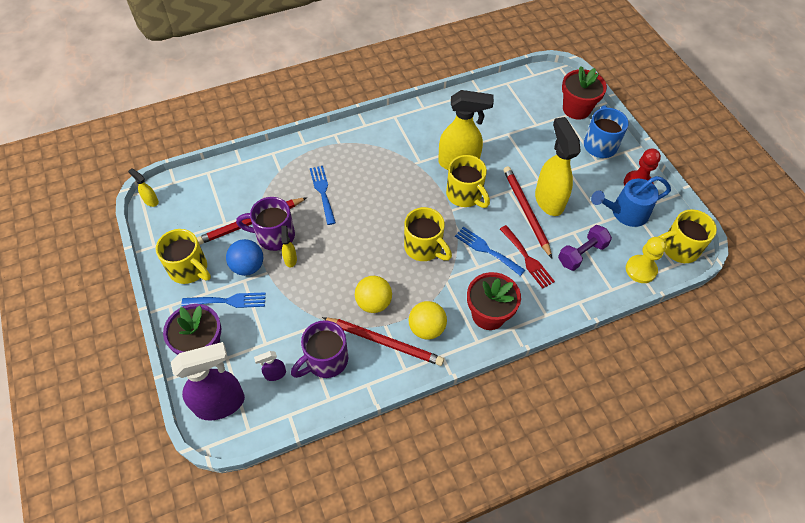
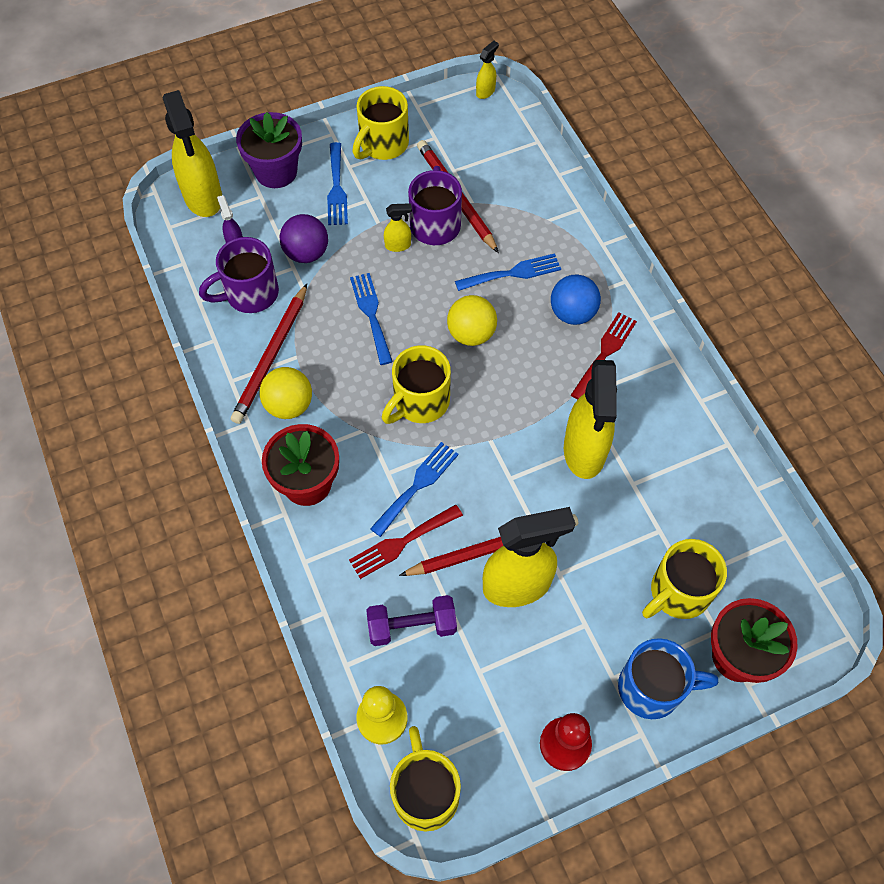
camera: 90 degrees right, 5 degrees up
(221, 403) = (203, 198): purple spray bottle -> yellow spray bottle
(248, 266) = (386, 202): blue ball -> blue ball (572, 313)
(290, 321) = (306, 253): none -> purple ball
(325, 360) = (250, 294): purple mug -> purple mug turned 75 degrees counterclockwise
(350, 276) = (371, 314): none -> blue fork
(373, 303) = (330, 342): yellow ball -> yellow ball (471, 334)
(389, 148) = (605, 353): none -> red fork
(465, 195) = (520, 459): yellow mug -> yellow mug (678, 592)
(582, 254) = (412, 626): purple dumbbell -> purple dumbbell turned 60 degrees counterclockwise
(625, 213) = (498, 711): blue watering can -> none

